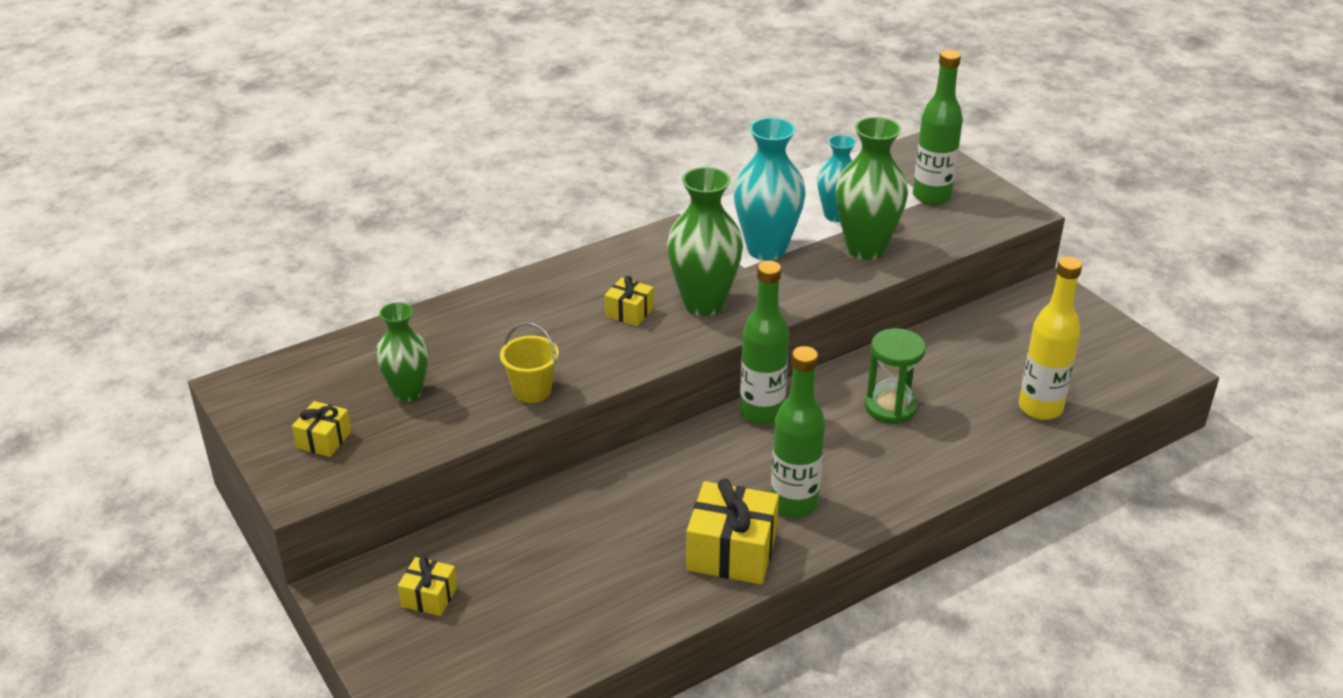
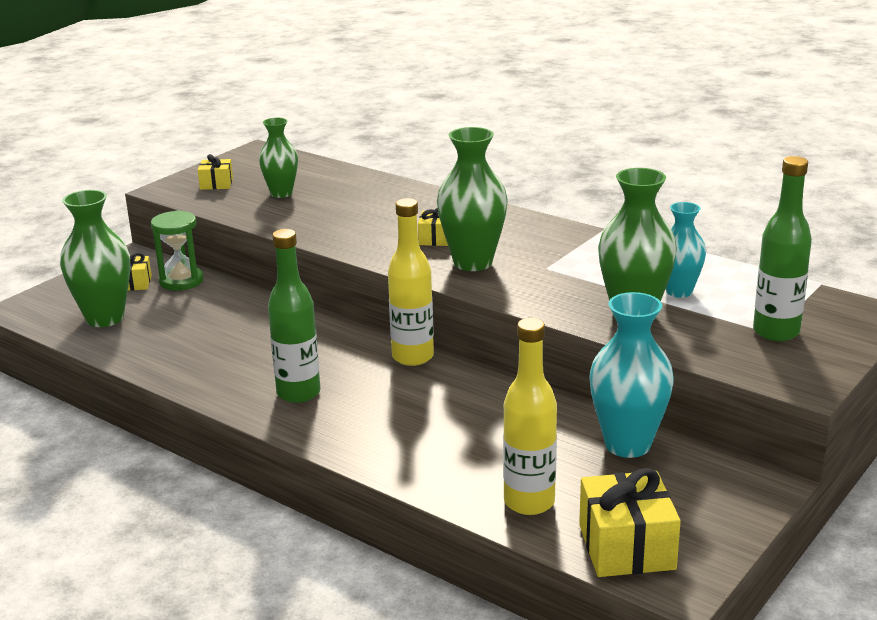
camera: 70 degrees right, 10 degrees down
(514, 637) = (105, 318): none -> green vase
(532, 390) = (308, 228): yellow bucket -> none
(731, 552) = (226, 377): yellow gift -> yellow gift (626, 547)
(761, 413) = (413, 357): green bottle -> yellow bottle
(766, 249) = (584, 272): turquoise vase -> turquoise vase (627, 445)
(890, 407) = (466, 416): green hourglass -> green hourglass (181, 281)

